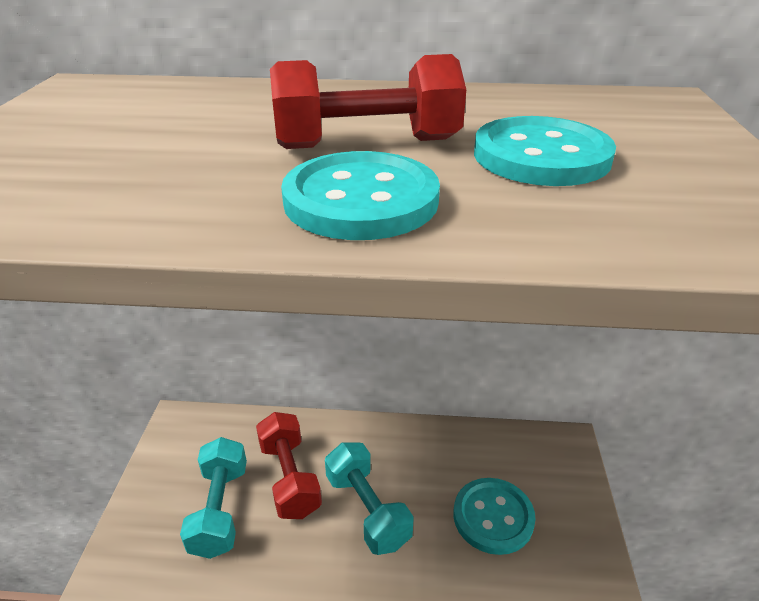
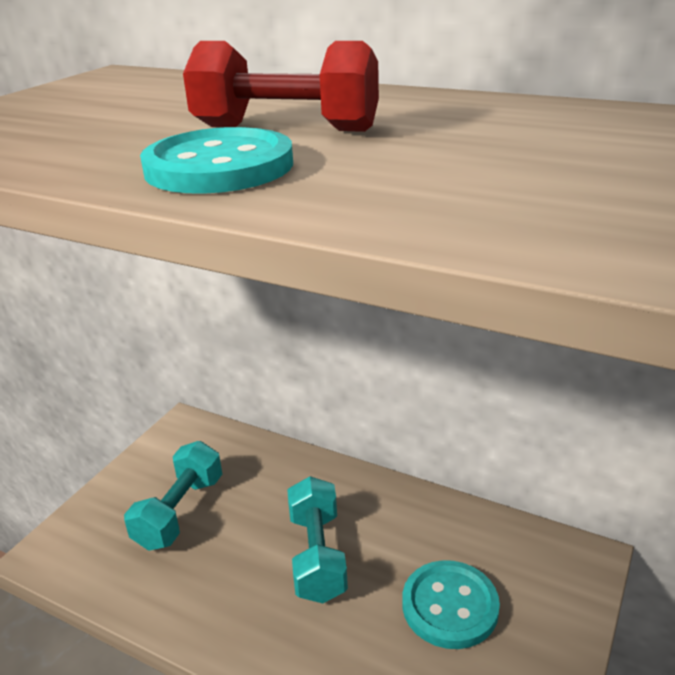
camera: 25 degrees right, 5 degrees down
(289, 478) = (257, 503): red dumbbell -> none
(541, 156) = (439, 152): turquoise button -> none

